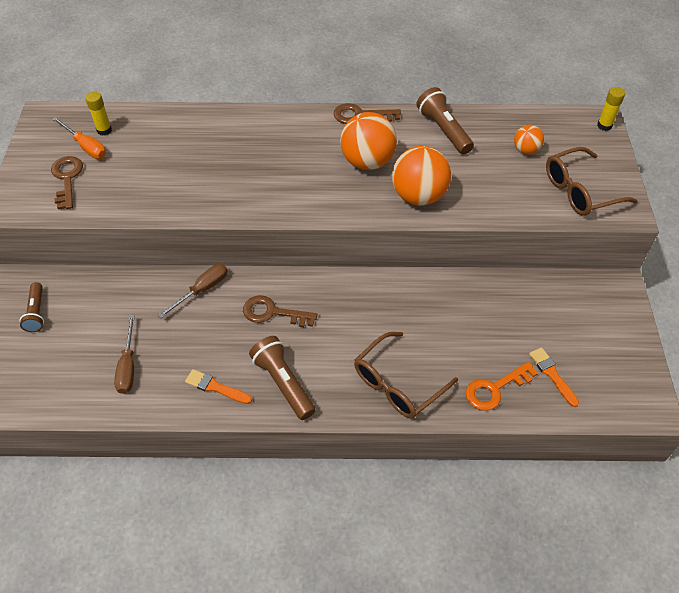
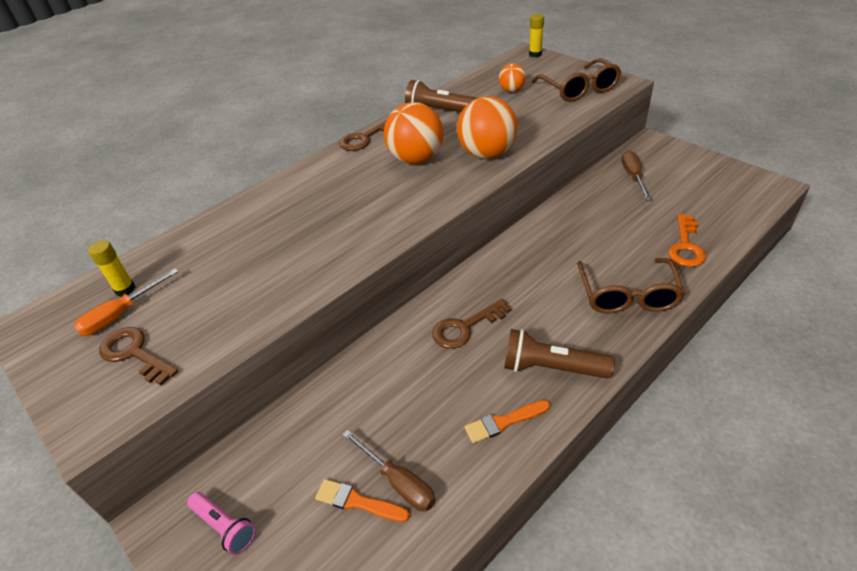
camera: 40 degrees left, 10 degrees down
(36, 313) = (224, 526): brown flashlight -> pink flashlight
(86, 146) = (121, 314): orange screwdriver -> orange screwdriver turned 135 degrees clockwise
(202, 290) = (379, 361): brown screwdriver -> brown screwdriver (633, 177)
(552, 375) = (700, 212): orange brush -> orange brush (358, 502)
(579, 191) = (579, 89): brown glasses -> brown glasses turned 45 degrees counterclockwise

